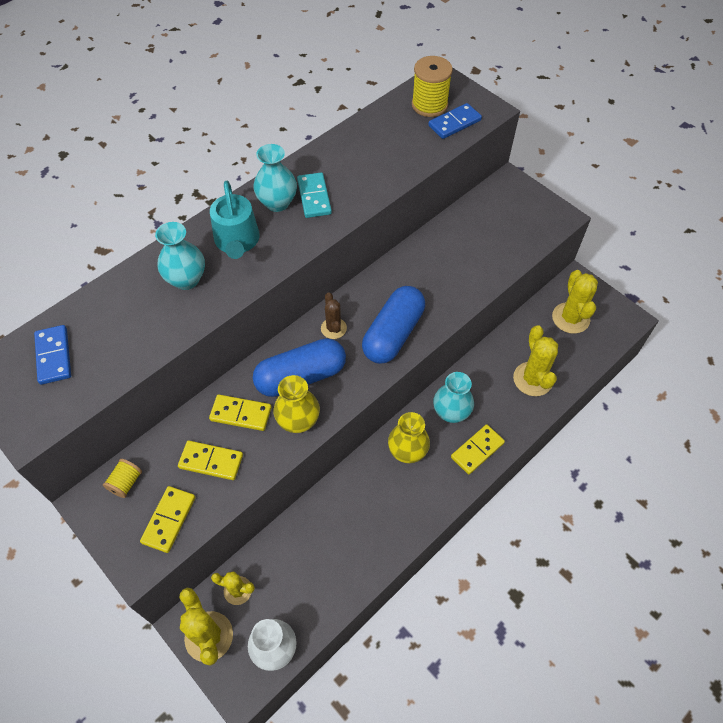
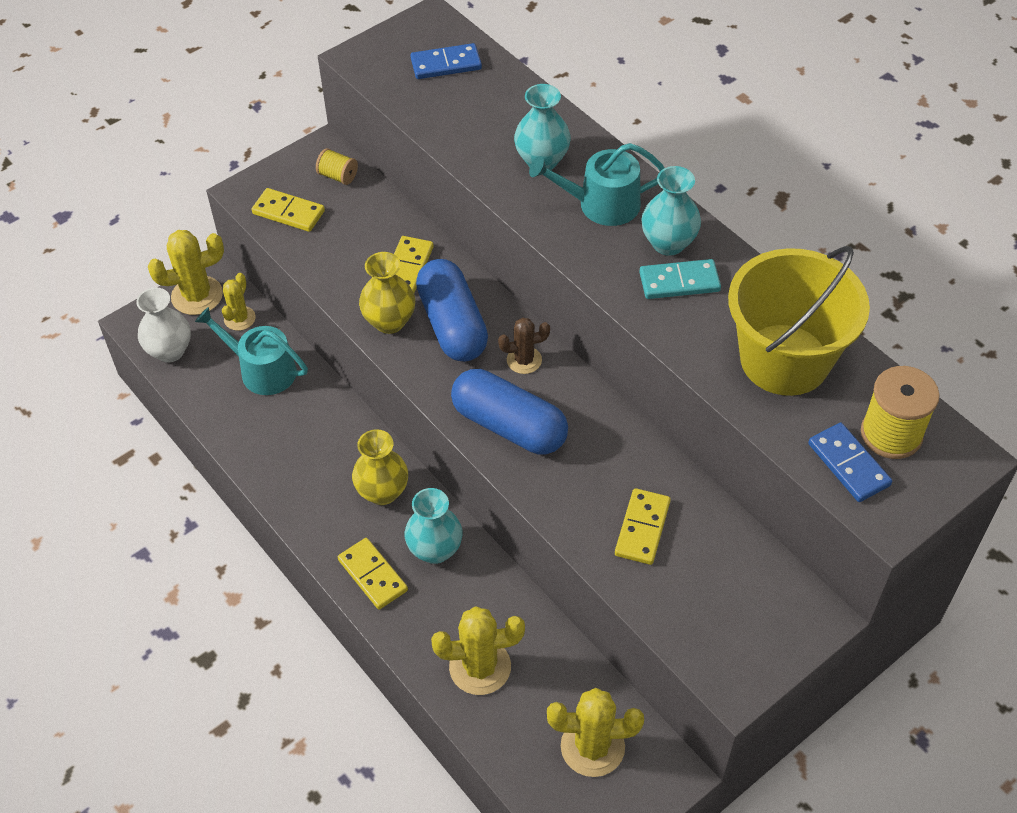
camera: 95 degrees right, 5 degrees down
(211, 461) = (350, 244): yellow domino -> yellow domino (642, 528)
(295, 560) = (262, 370): none -> turquoise watering can
(378, 147) = (784, 359): none -> yellow bucket

